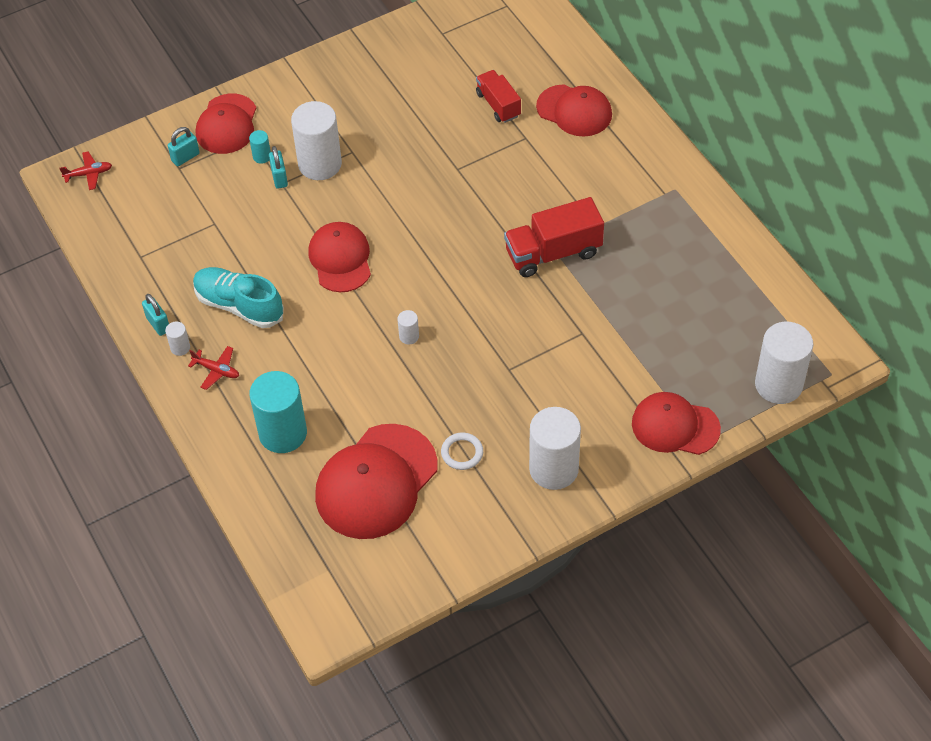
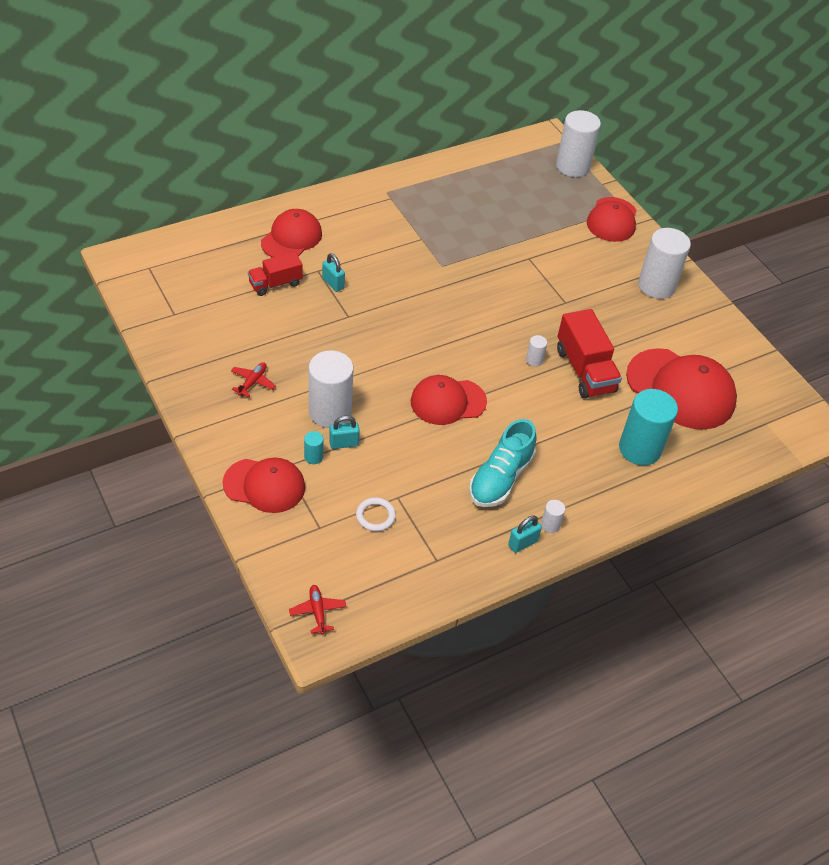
camera: 95 degrees left, 5 degrees down
(185, 157) = (305, 521): turquoise padlock -> turquoise padlock (333, 283)
(216, 370) = (575, 496): red plane -> red plane (252, 382)
(462, 453) = (647, 336): white ring -> white ring (375, 516)
(553, 253) = (447, 266): red truck -> red truck (585, 370)

